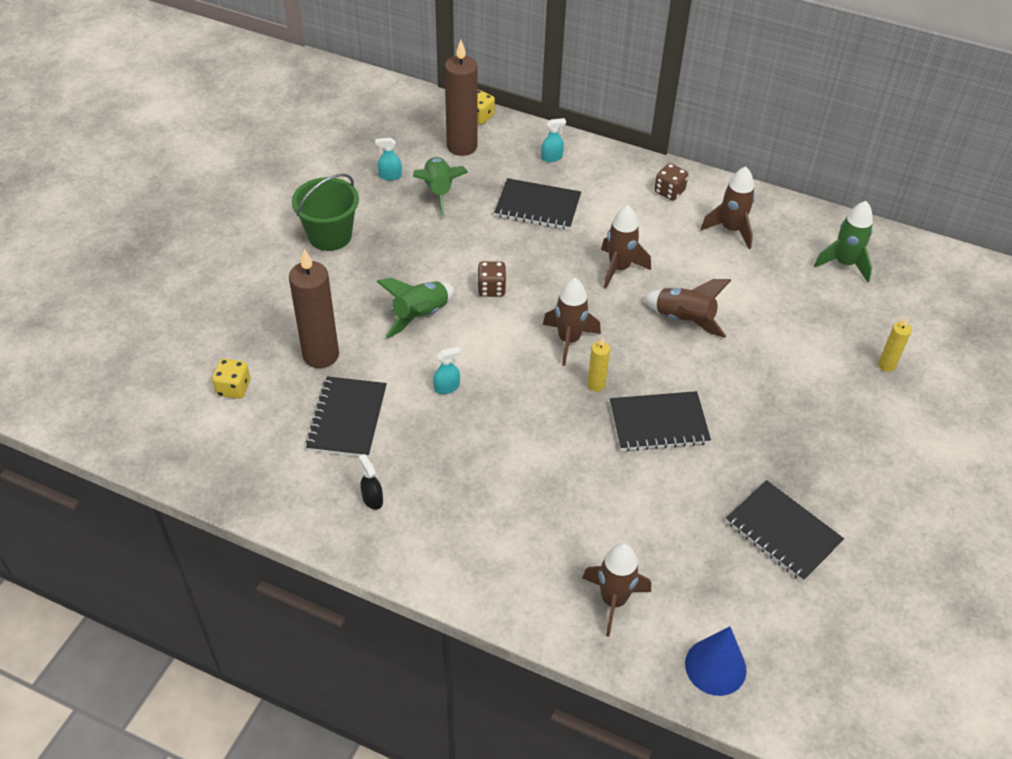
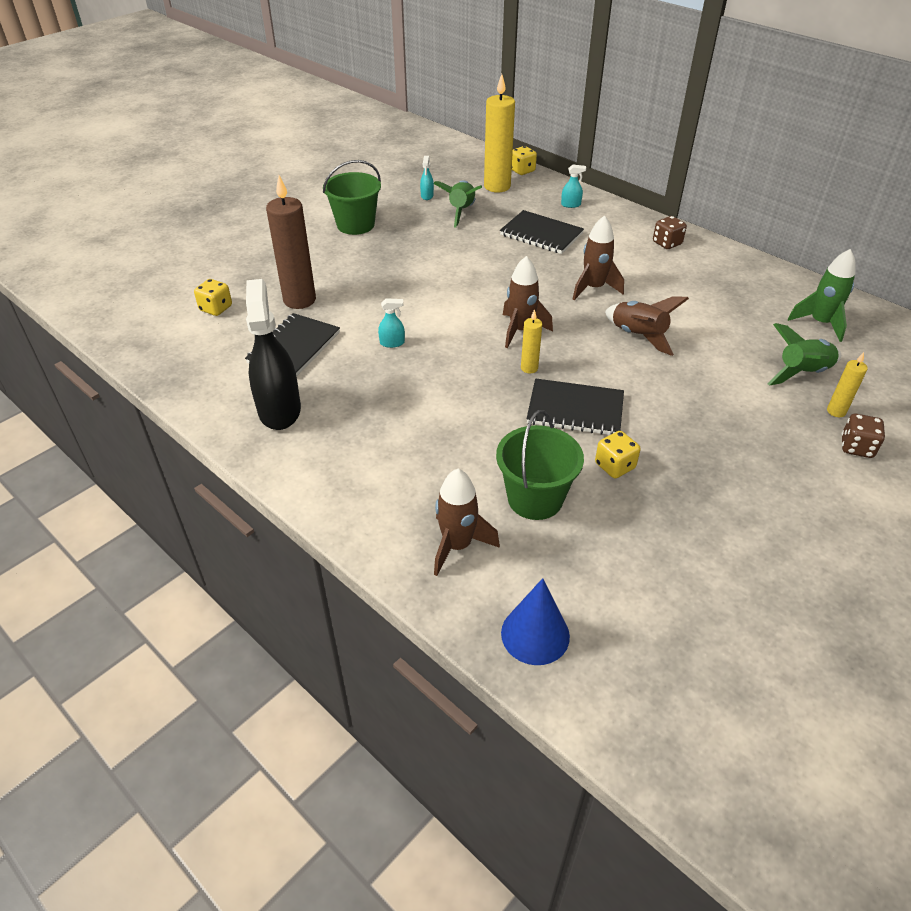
camera: 20 degrees right, 5 degrees down
(372, 499) = (279, 410): black spray bottle -> black spray bottle, size x2.40
(390, 176) = (427, 196): turquoise spray bottle -> turquoise spray bottle turned 105 degrees counterclockwise
(420, 315) = (398, 289): green rocket -> green rocket (802, 373)
(462, 146) = (497, 186): brown candle -> yellow candle
(491, 289) = (470, 282): brown dice -> brown dice (856, 447)
(661, 532) = (535, 498): none -> green bucket
(717, 477) = (615, 466): none -> yellow dice
(731, 230) = (714, 279): brown rocket -> none
(782, 532) = (663, 529): black notebook -> none

